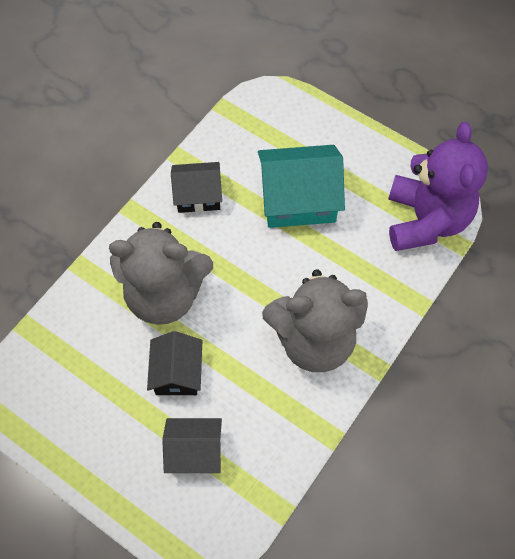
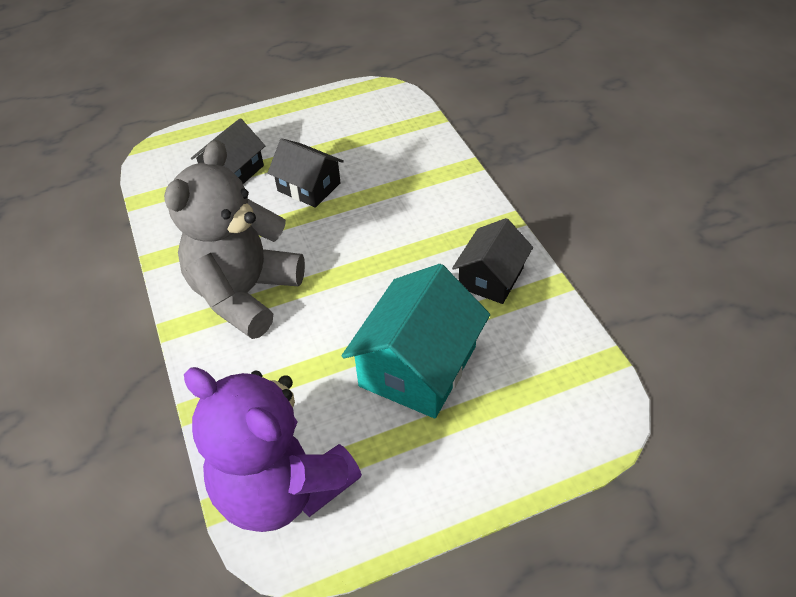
camera: 125 degrees right, 15 degrees down
(165, 295) = (392, 207): grey teddy bear -> none

